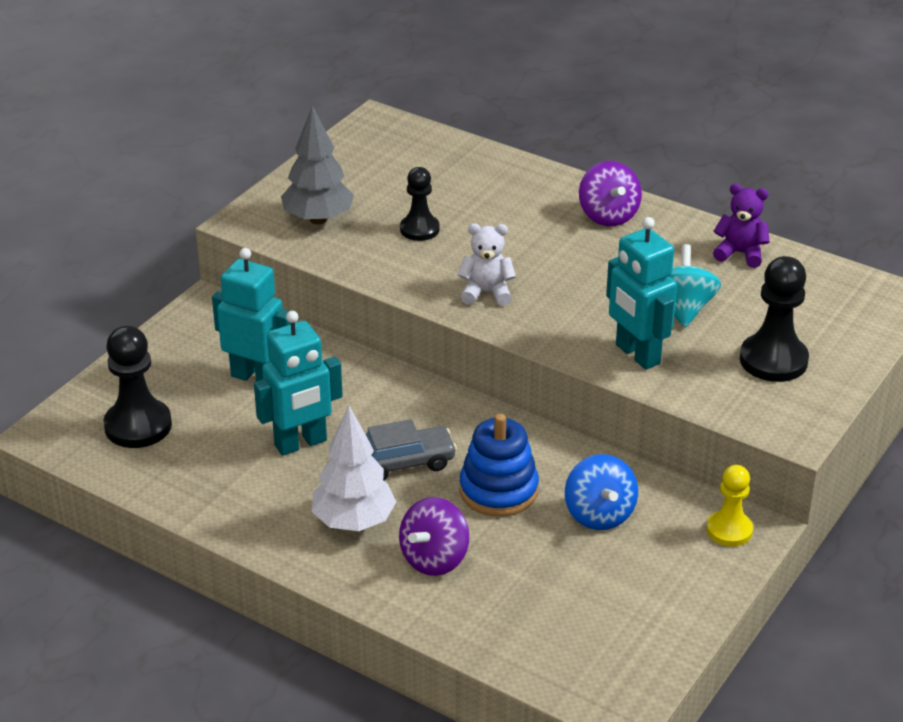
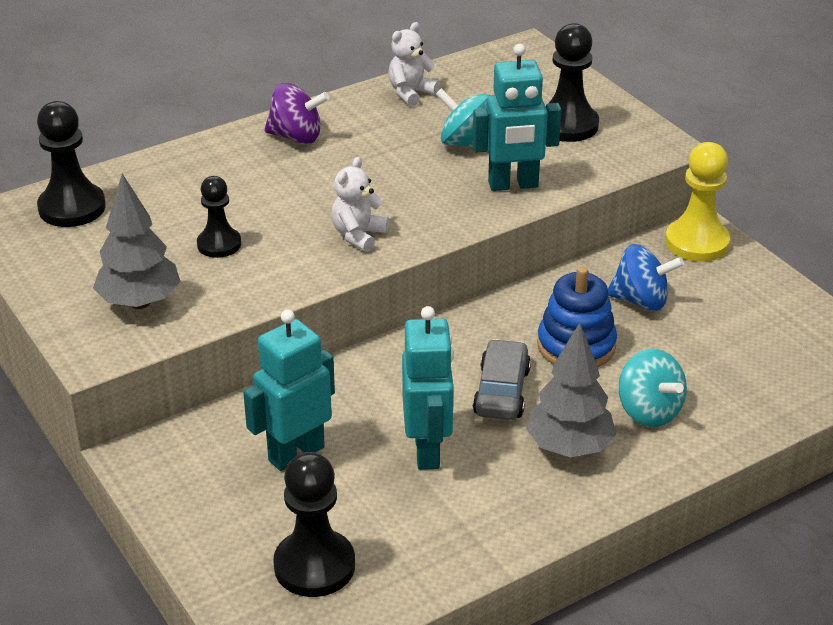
camera: 65 degrees left, 0 degrees up
(354, 522) = (569, 447): white tree -> grey tree
(414, 148) = (72, 208): none -> black pawn
(434, 559) = (649, 411): purple spinning top -> turquoise spinning top
(729, 530) = (697, 242): yellow pawn -> yellow pawn, size x1.56
(740, 253) = (411, 93): purple teddy bear -> white teddy bear

